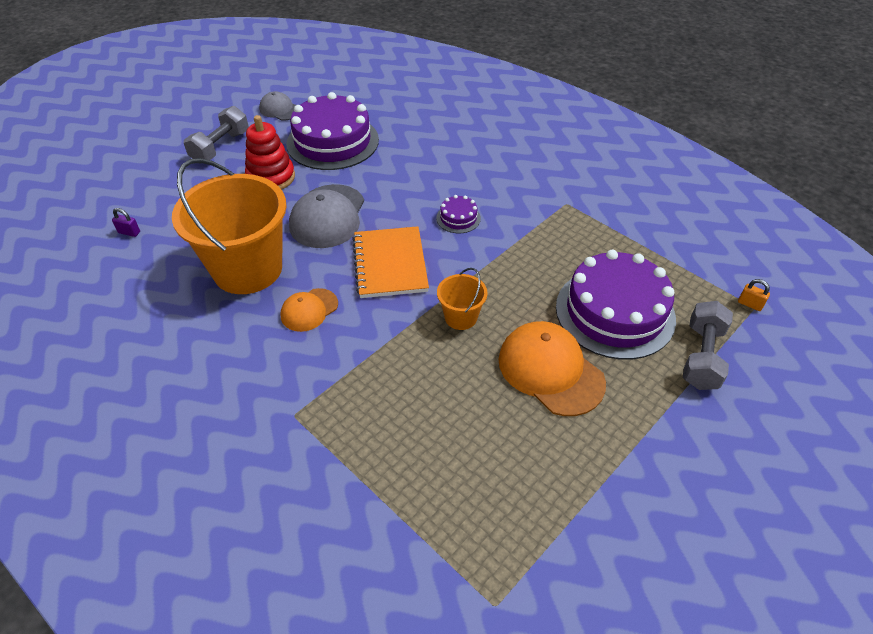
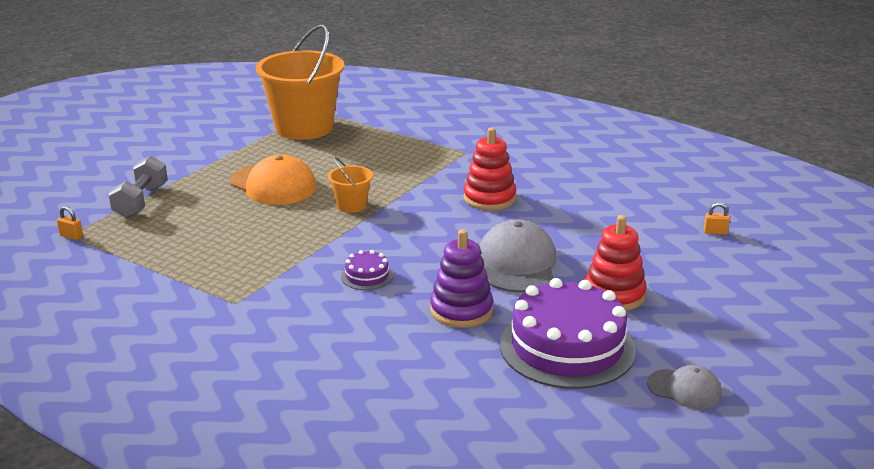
camera: 170 degrees right, 20 degrees down
(129, 232) = (715, 232): purple padlock -> orange padlock
(220, 147) = (715, 324): grey dumbbell -> none
(248, 269) = (567, 217): orange bucket -> orange bucket (304, 128)
(309, 310) = (489, 198): orange cap -> red stacking toy
(390, 264) = (429, 233): orange notebook -> none
(392, 177) = (461, 310): none -> purple stacking toy
(615, 312) = (207, 220): purple cake -> none

